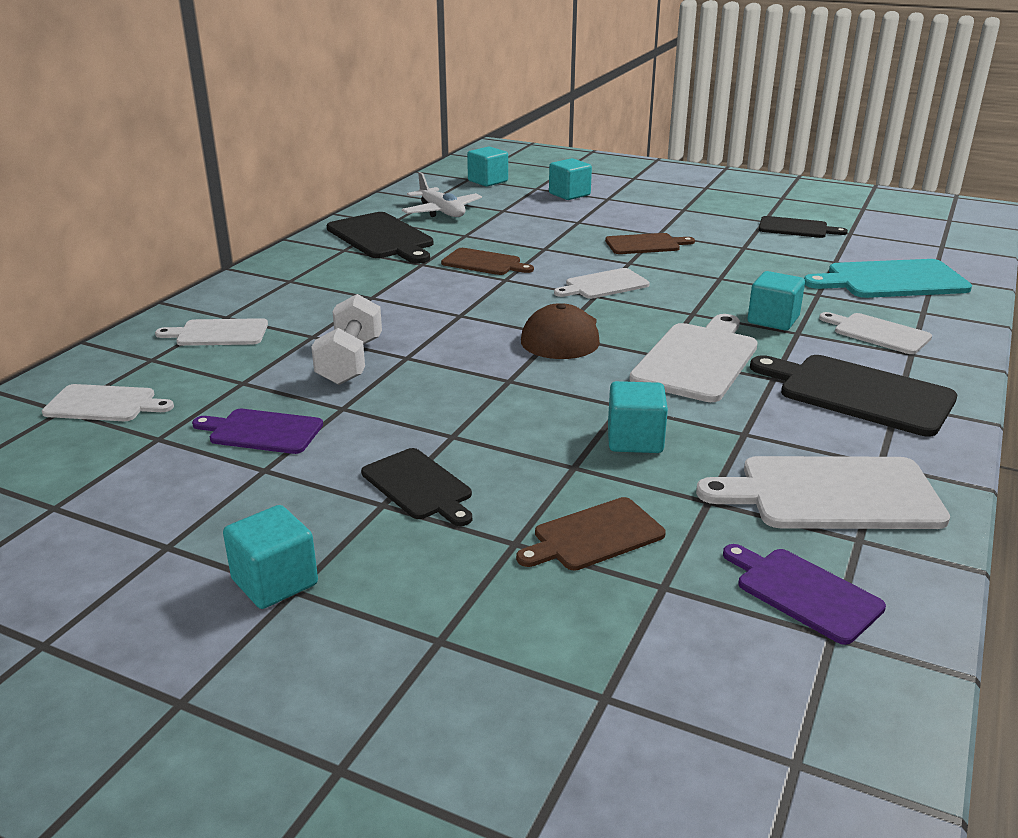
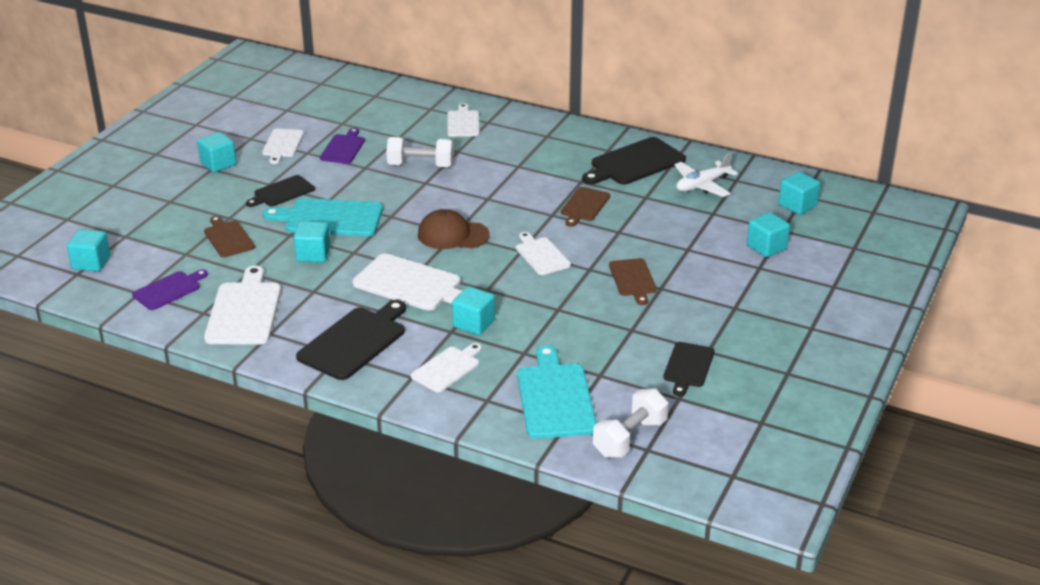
camera: 90 degrees right, 5 degrees up
(104, 404) = (379, 105): white cutting board -> white cutting board (282, 144)
(516, 431) = (330, 218): none -> turquoise cutting board
(739, 742) = (91, 263): none -> turquoise cube
(931, 252) = (629, 438): none -> white dumbbell

